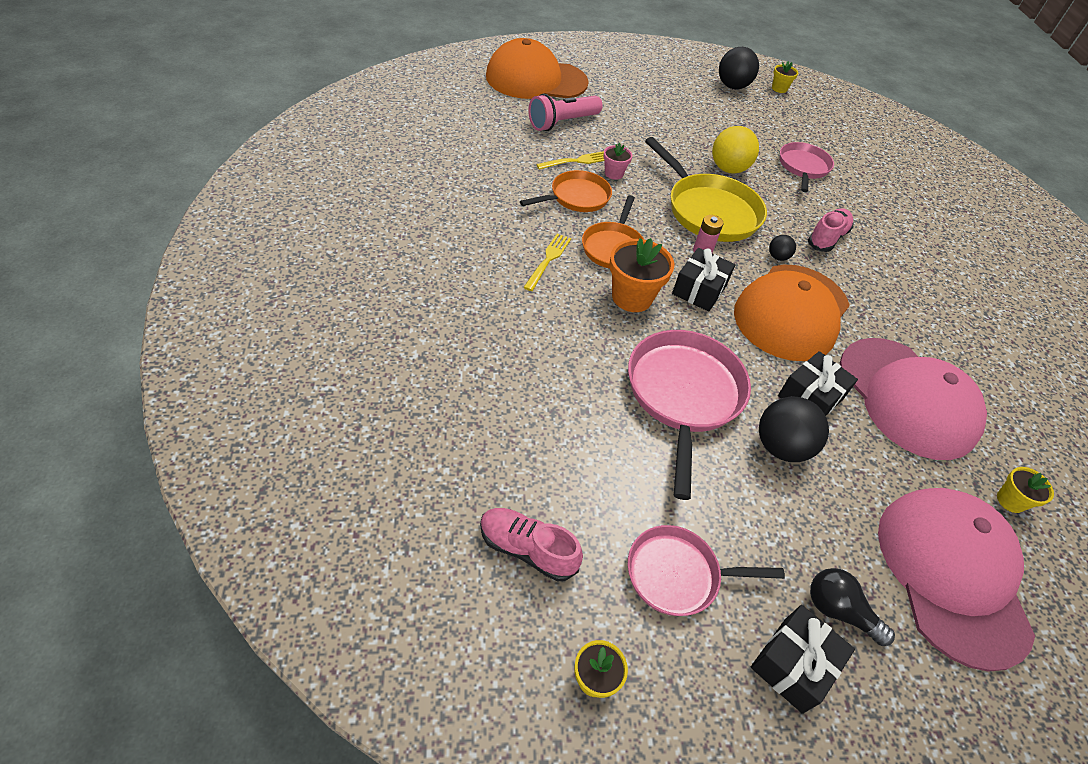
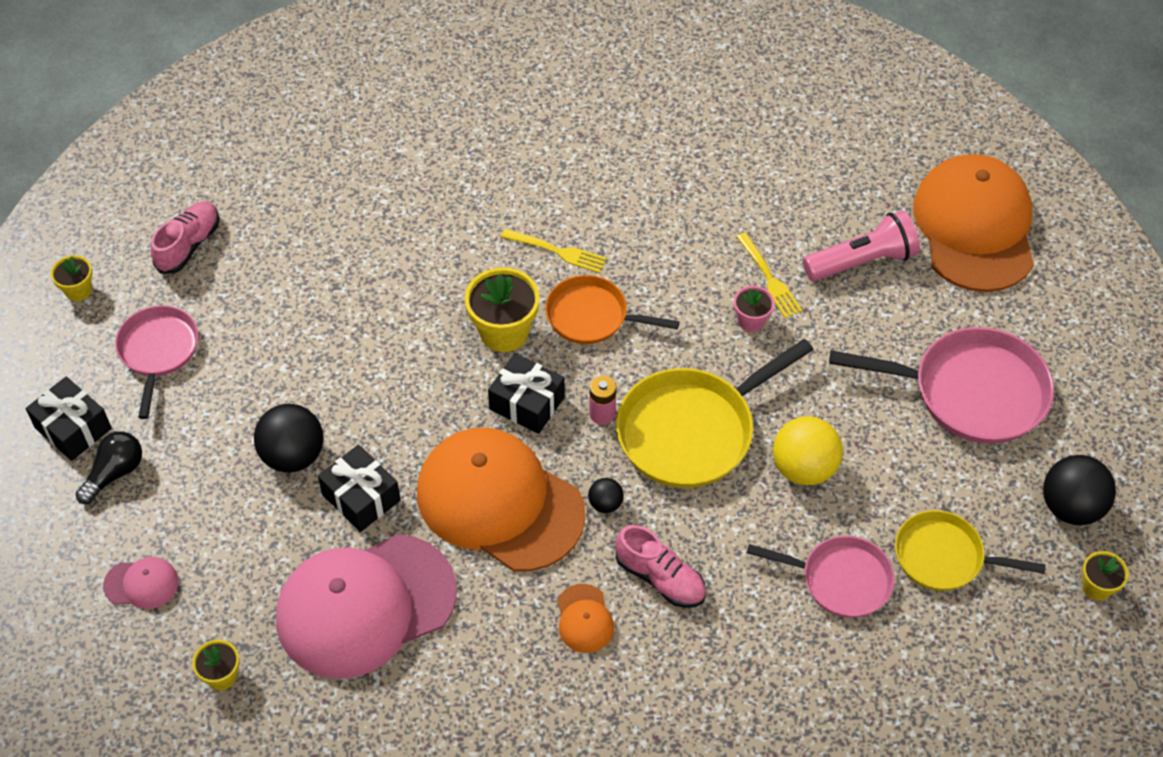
camera: 95 degrees right, 5 degrees up
(562, 123) = (862, 261): pink flashlight -> pink flashlight turned 105 degrees clockwise
(576, 197) = (686, 278): orange pan -> none
(632, 297) = (504, 332): orange flower pot -> yellow flower pot
(683, 395) = (359, 372): pink pan -> pink pan (971, 392)
(776, 130) = (944, 557): none -> yellow pan
(870, 276) = (584, 619): none -> orange cap
(951, 574) = (141, 584): pink cap -> pink cap, size x0.41

